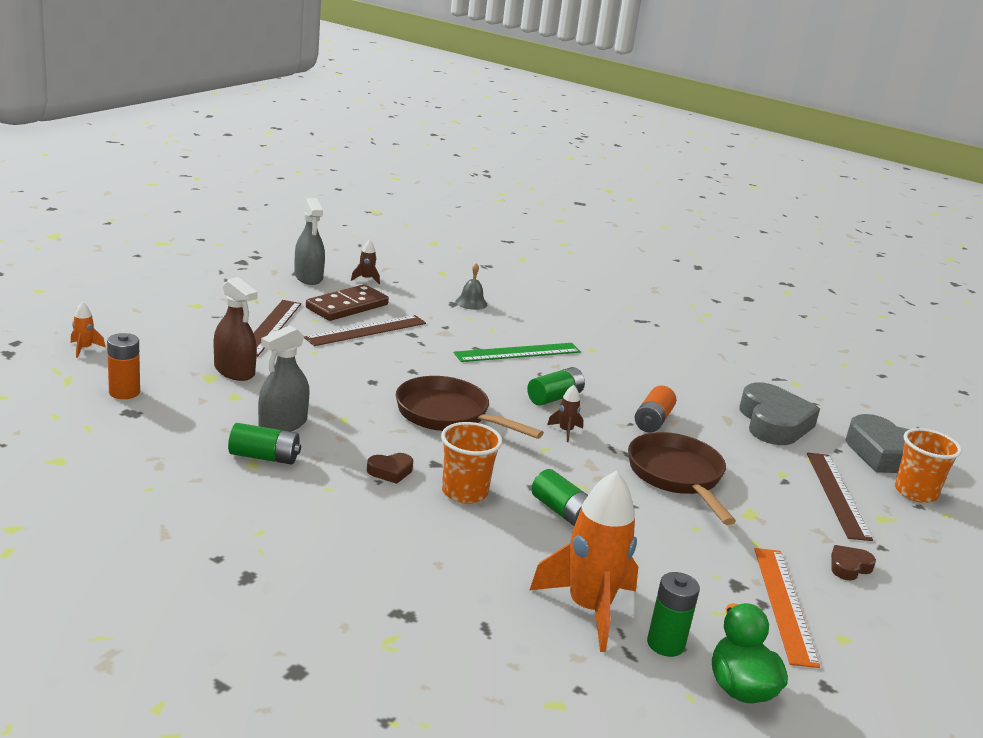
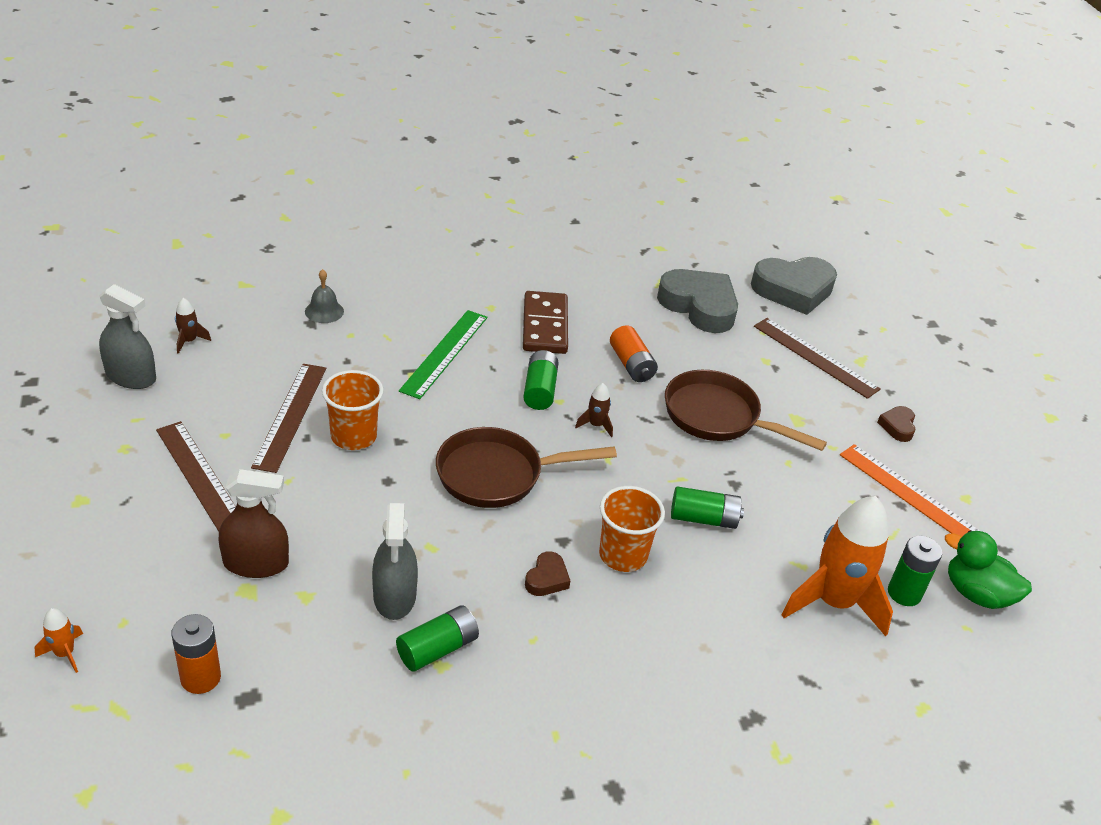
camera: 45 degrees left, 15 degrees up
(347, 306) = (227, 394): brown domino -> brown domino (544, 326)
(915, 492) = (846, 319): orange cup -> orange cup (353, 436)

